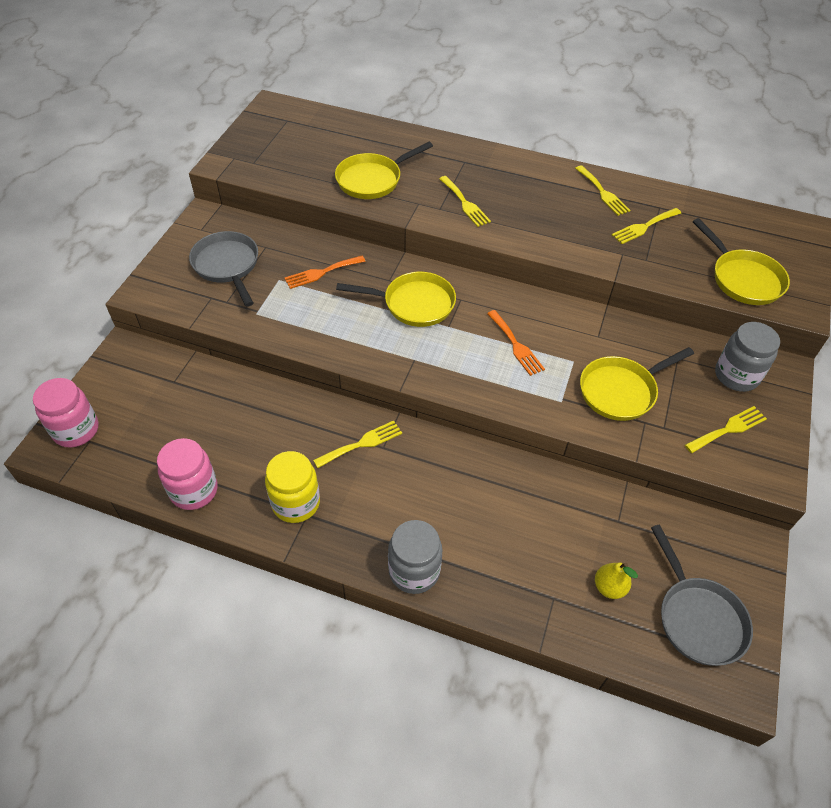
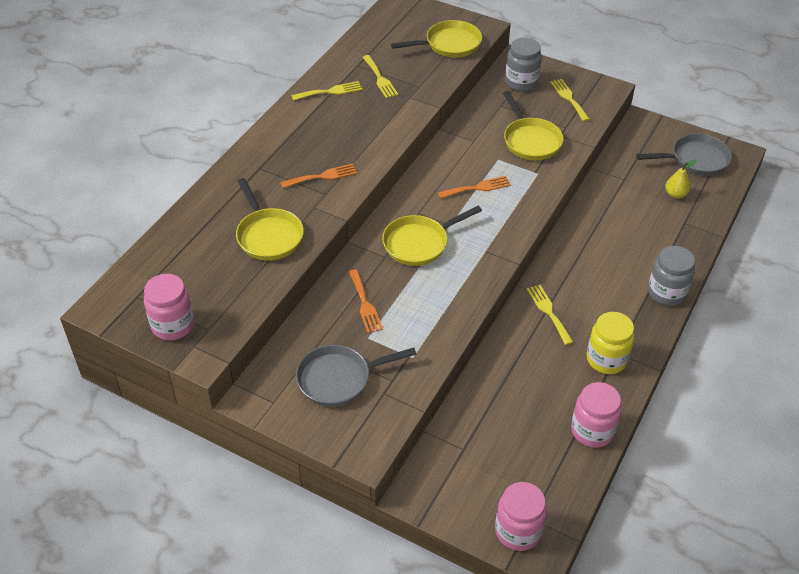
camera: 80 degrees left, 5 degrees down
(256, 143) = (173, 325): none -> pink jar
(414, 304) = (419, 243): yellow pan -> yellow pan turned 135 degrees counterclockwise
(465, 203) = (322, 176): yellow fork -> orange fork

